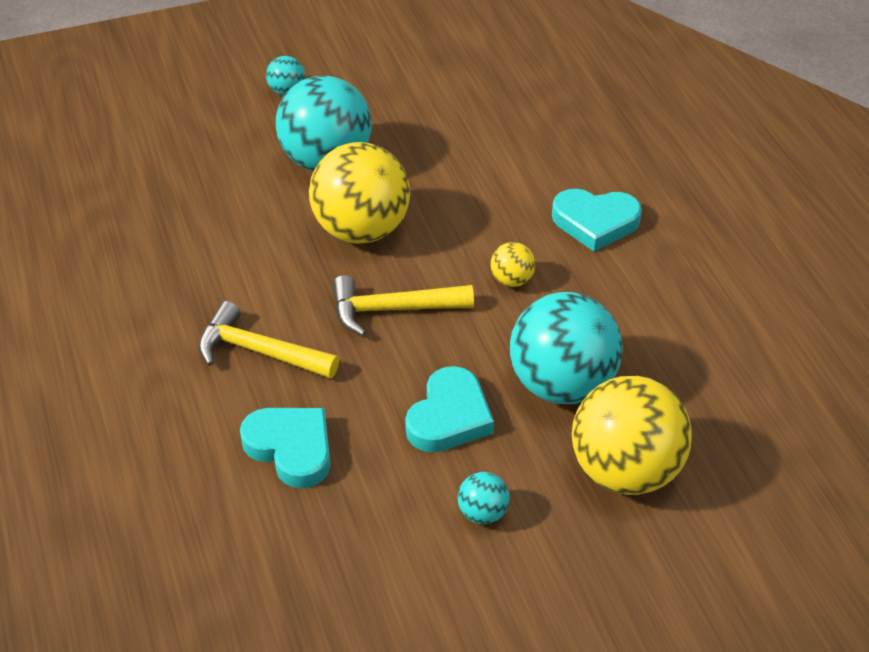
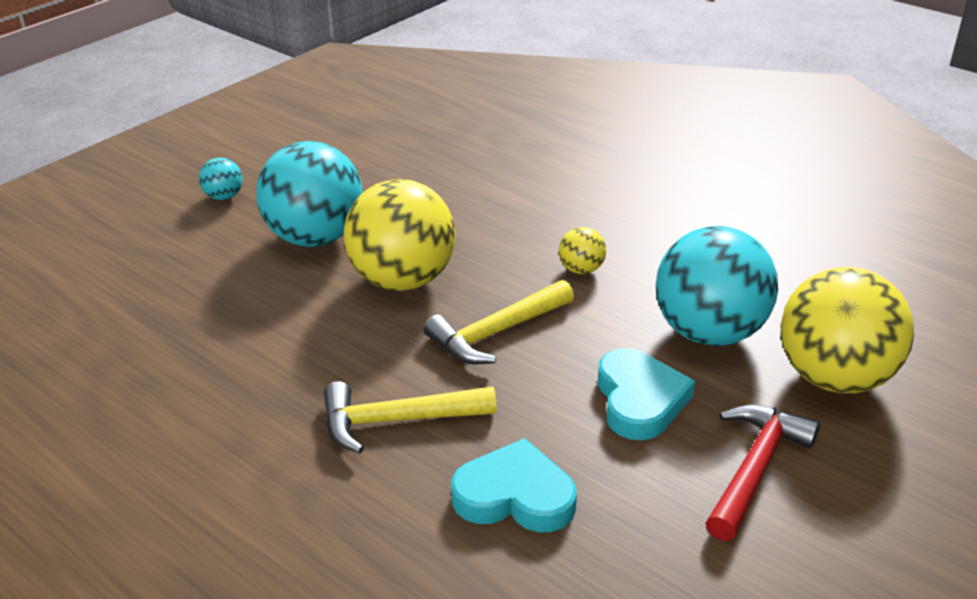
camera: 30 degrees left, 10 degrees down
(482, 513) = (755, 469): turquoise ball -> red hammer
(595, 222) = (606, 203): turquoise heart -> none

